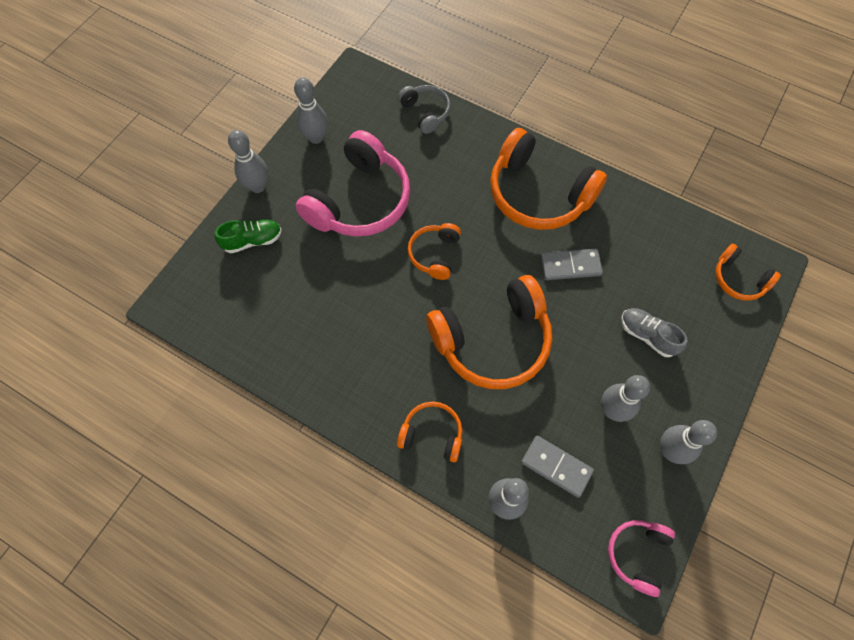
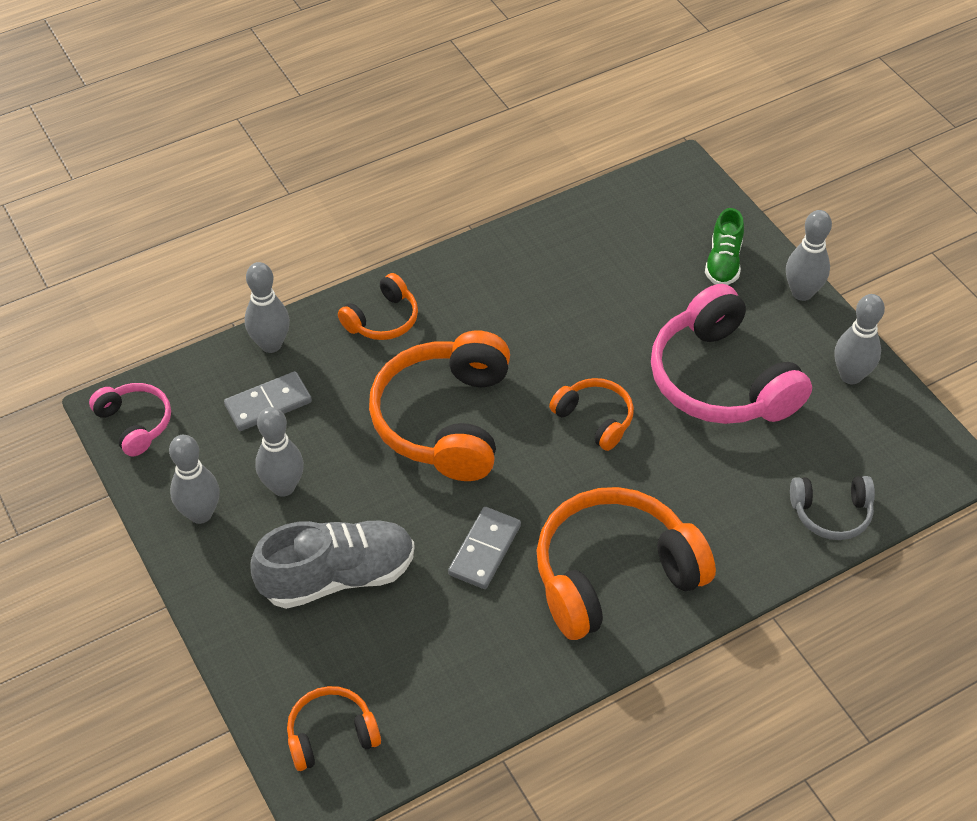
camera: 120 degrees right, 15 degrees down
(647, 335) = (338, 576): grey shoe -> grey shoe, size x1.71

